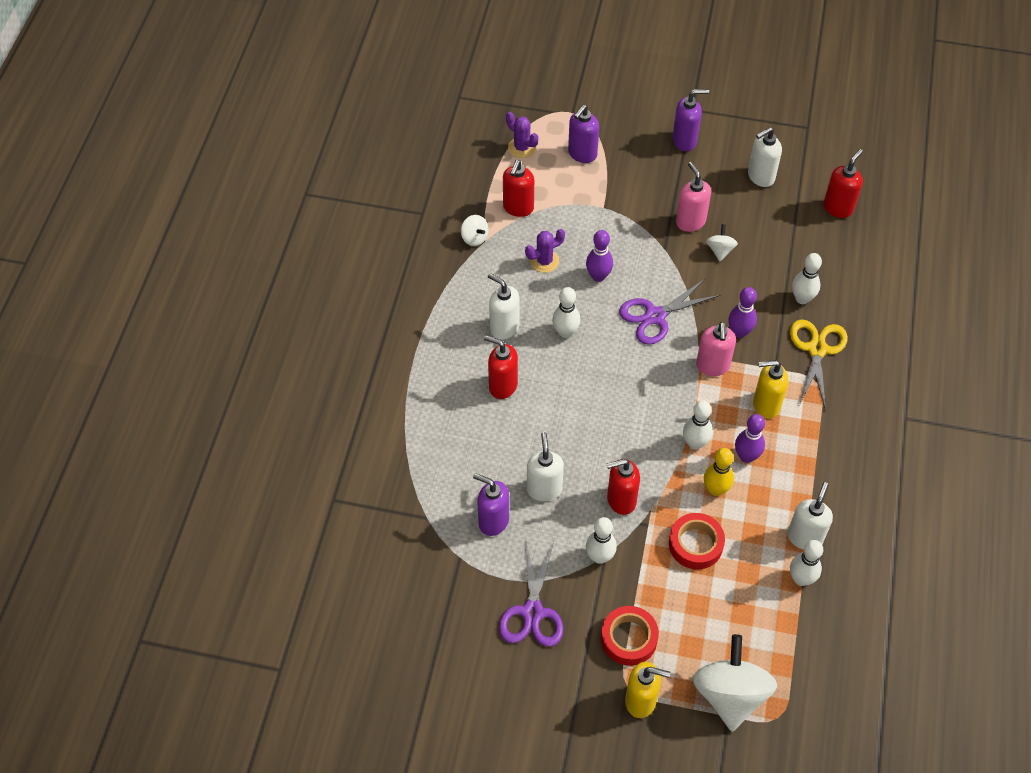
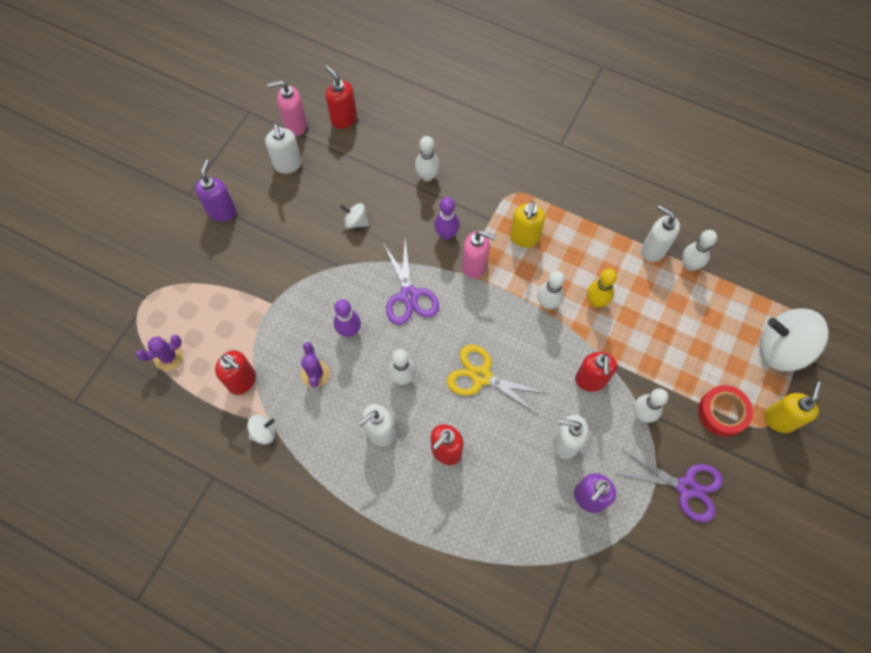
camera: 75 degrees left, 10 degrees up
(582, 154) = (200, 304): purple soap dispenser -> none
(690, 222) = (316, 235): pink soap dispenser -> pink soap dispenser (295, 125)
(695, 544) = (644, 333): red tape -> none
(746, 456) = (570, 268): purple bowling pin -> none
(817, 349) = (480, 182): yellow scissors -> yellow scissors (481, 376)

